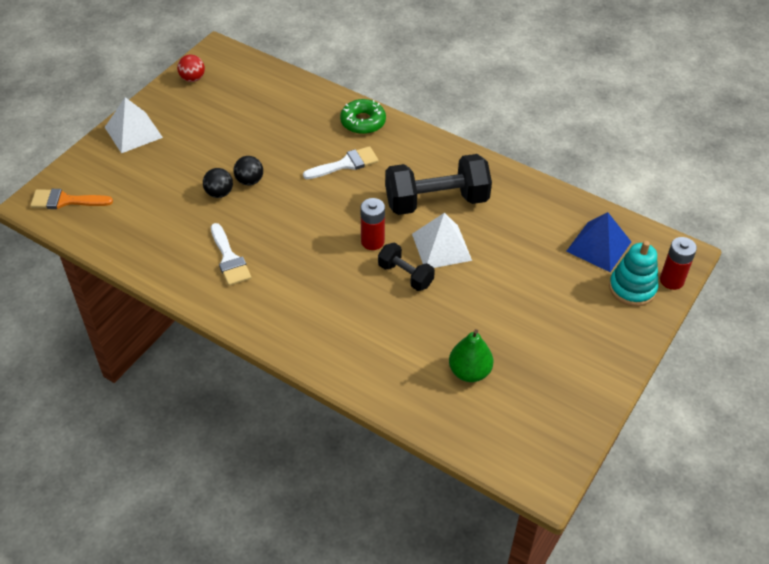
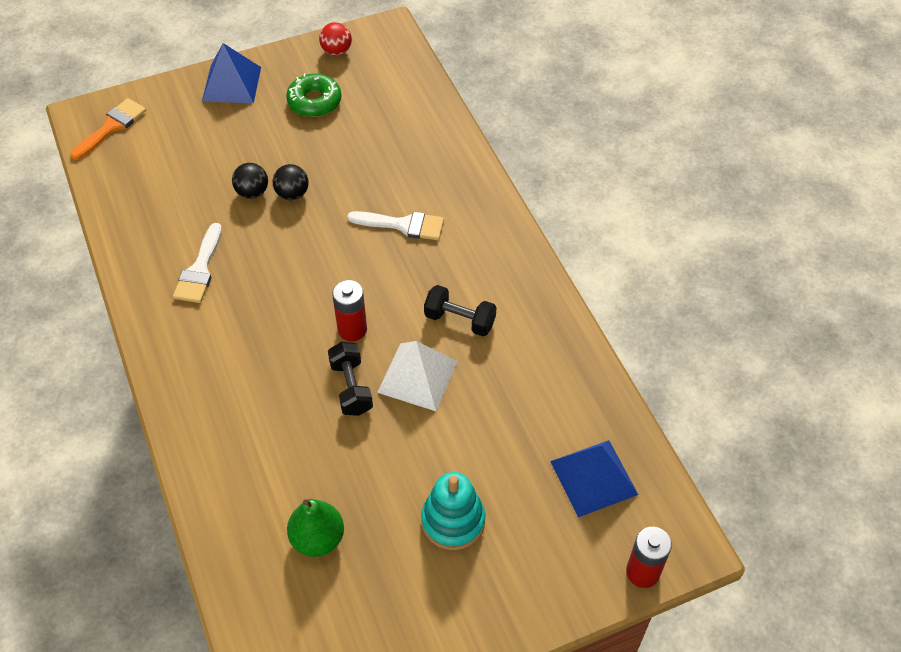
camera: 35 degrees right, 5 degrees up
(65, 201) = (112, 127): orange brush -> orange brush turned 90 degrees clockwise
(133, 132) = (232, 84): white pyramid -> blue pyramid
(363, 122) = (464, 185): green donut -> green donut (314, 101)
(436, 201) = (459, 320): black dumbbell -> black dumbbell, size x0.53
(632, 288) = (586, 552): turquoise stacking toy -> turquoise stacking toy (453, 521)

